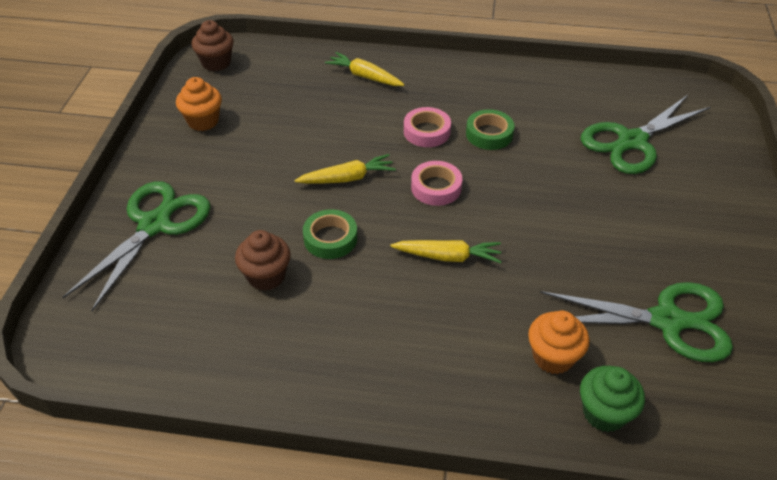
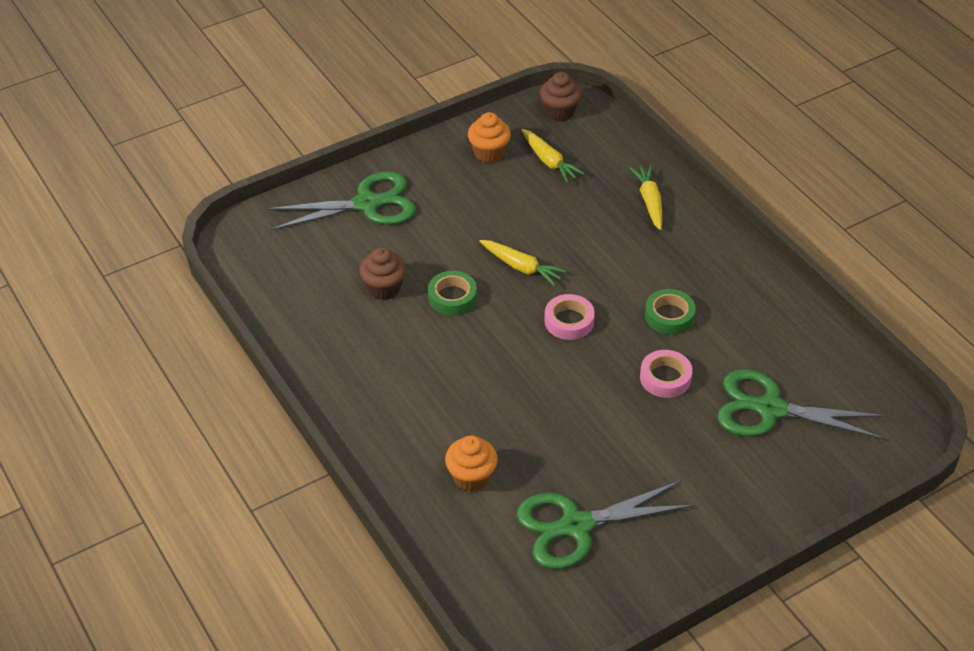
camera: 50 degrees right, 0 degrees up
(427, 132) = (627, 278): pink tape -> pink tape (665, 378)
(448, 256) = (505, 369): yellow carrot -> yellow carrot (549, 161)
(604, 413) = (450, 529): green cupcake -> none
(667, 320) = (576, 526): green scissors -> green scissors turned 105 degrees clockwise

